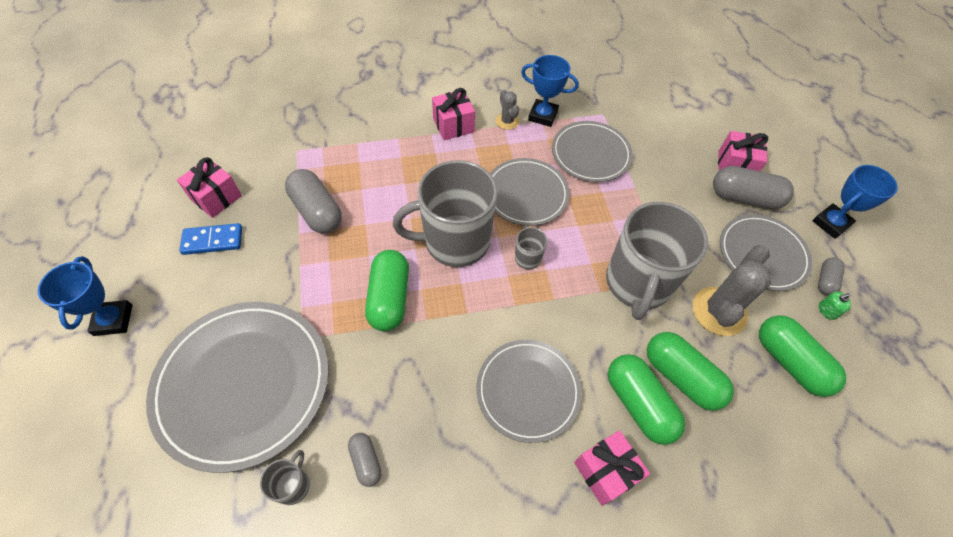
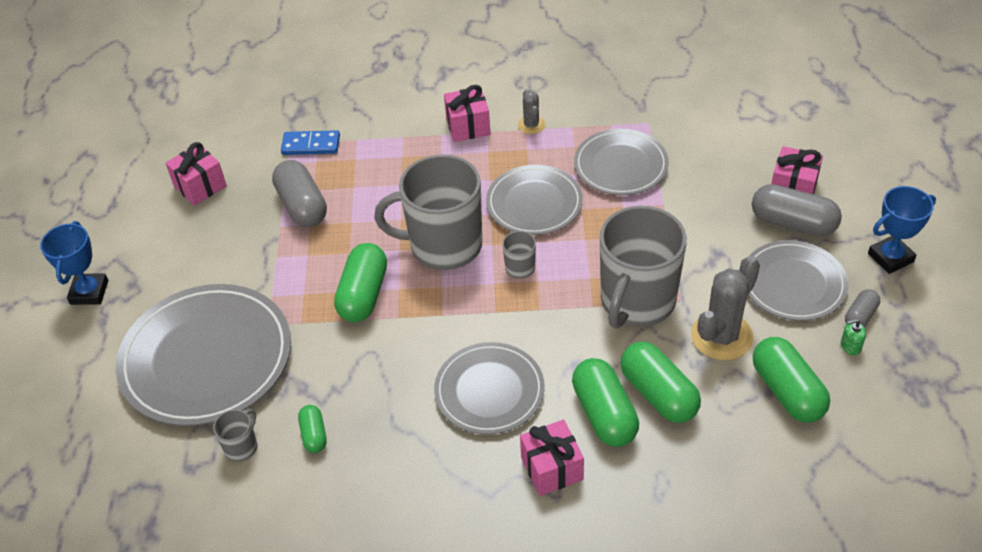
camera: 15 degrees right, 10 degrees down
(212, 241) = (192, 227): blue domino -> blue domino (311, 145)
(366, 461) = (314, 435): grey capsule -> green capsule
(543, 116) = (575, 121): blue trophy -> none

